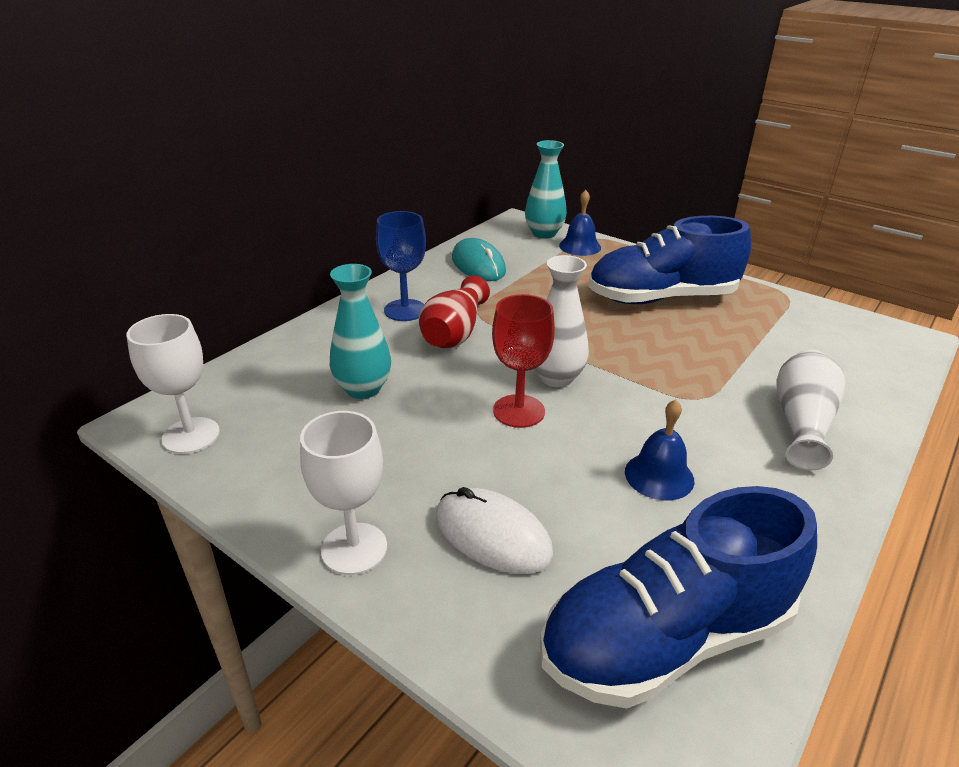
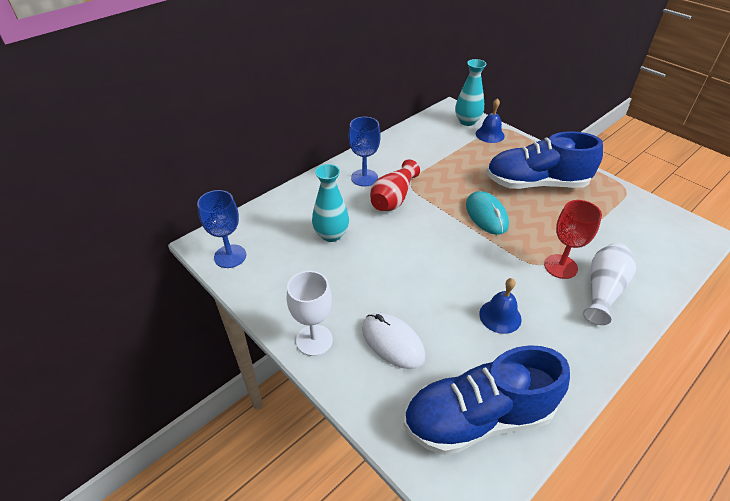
camera: 10 degrees right, 10 degrees up
(191, 435) = (230, 256): white goblet -> blue goblet
(478, 265) = (417, 145): turquoise mouse -> turquoise mouse (486, 215)
(519, 411) = (423, 261): red goblet -> red goblet (560, 266)
(556, 378) = (451, 239): white vase -> none

